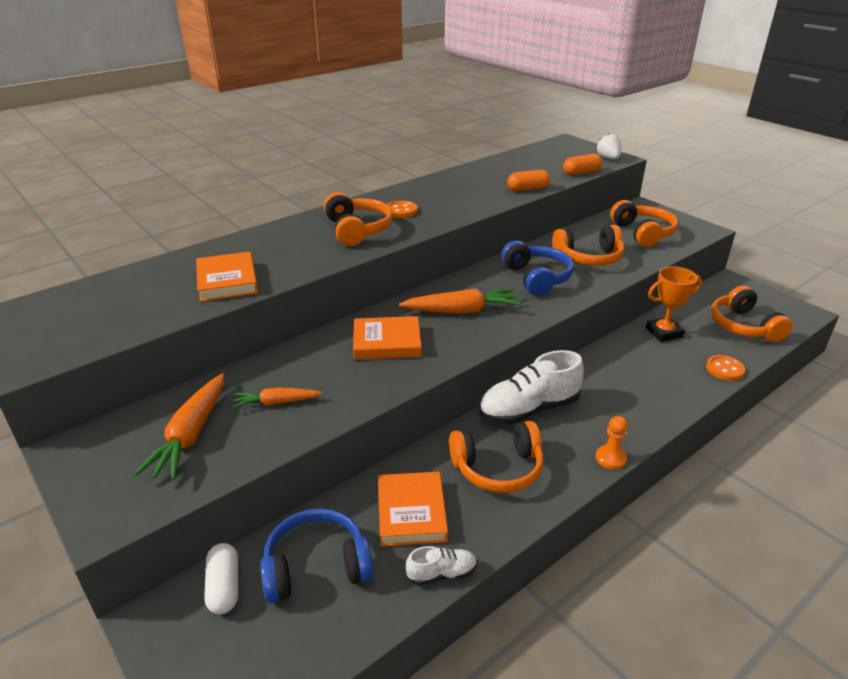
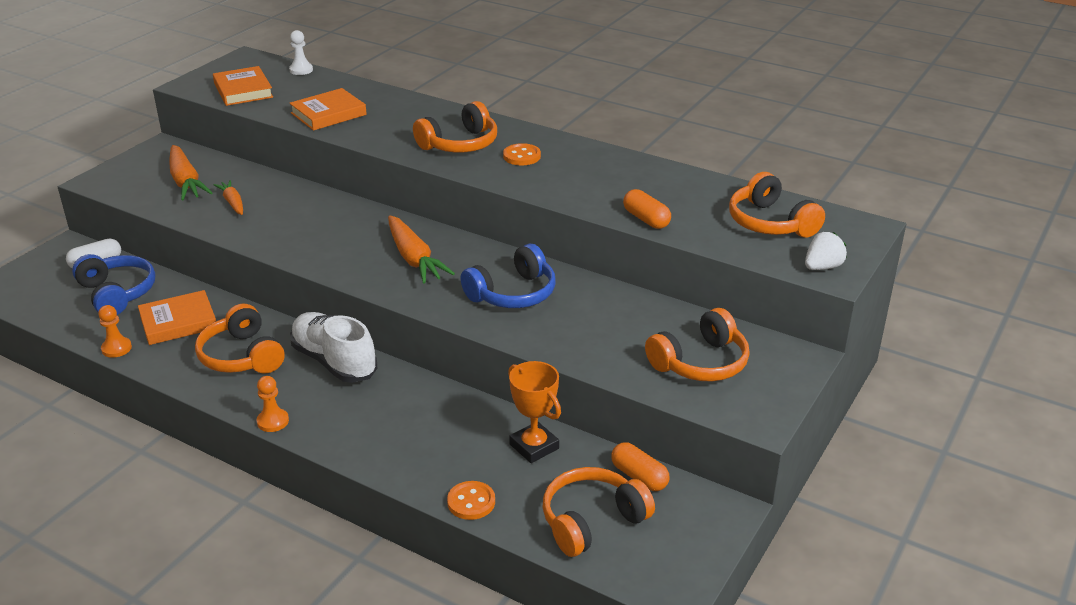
camera: 70 degrees right, 0 degrees up
(94, 284) = (301, 70): none -> white pawn
(191, 435) = (186, 182): orange carrot -> orange carrot turned 105 degrees counterclockwise
(387, 342) = (338, 231): orange book -> orange book (243, 90)
(441, 573) = (116, 348): white shoe -> orange pawn
(581, 172) = (740, 251): orange capsule -> orange capsule (639, 477)
(589, 258) = (590, 325): orange headphones -> orange headphones (770, 223)

